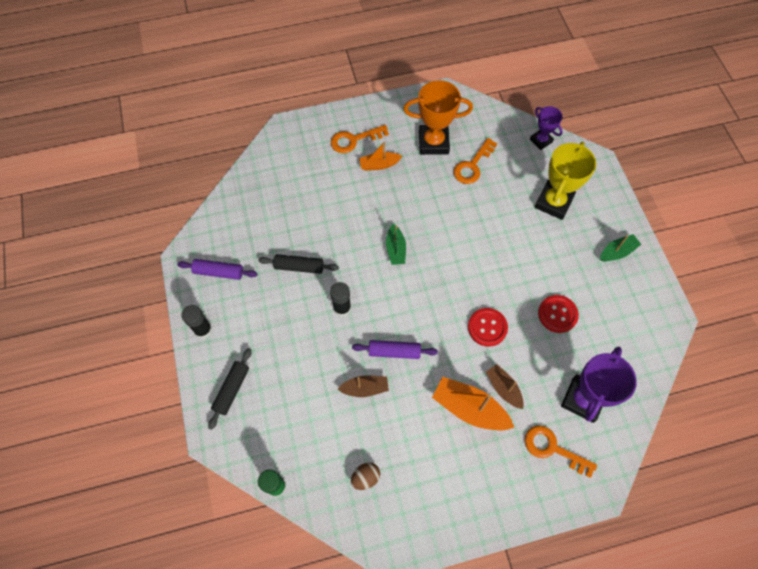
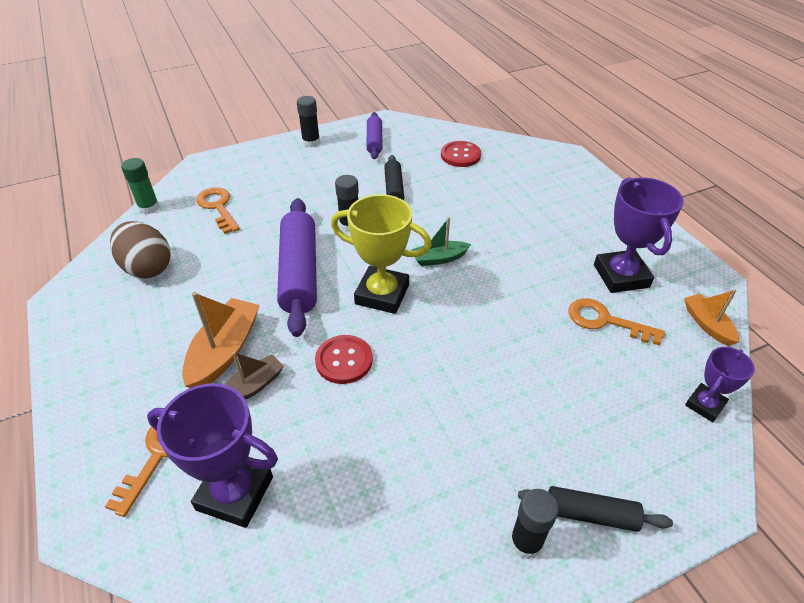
camera: 80 degrees right, 20 degrees down
(232, 389) = (250, 167): black rolling pin -> black rolling pin (590, 514)
(354, 140) = (581, 206): orange key -> orange key (218, 207)
(365, 388) = (252, 255): brown boat -> none
(365, 477) = (147, 268): brown egg -> brown egg, size x1.87
(379, 165) = (557, 230): orange boat -> orange boat (707, 324)
(394, 352) = (299, 273): purple rolling pin -> purple rolling pin, size x1.82
(433, 142) = (621, 276): orange trophy -> purple trophy
(553, 202) = (588, 431): yellow trophy -> yellow trophy (382, 294)
(557, 314) = (379, 448): red button -> red button (460, 155)
(617, 252) = (526, 542): green boat -> black glue stick

